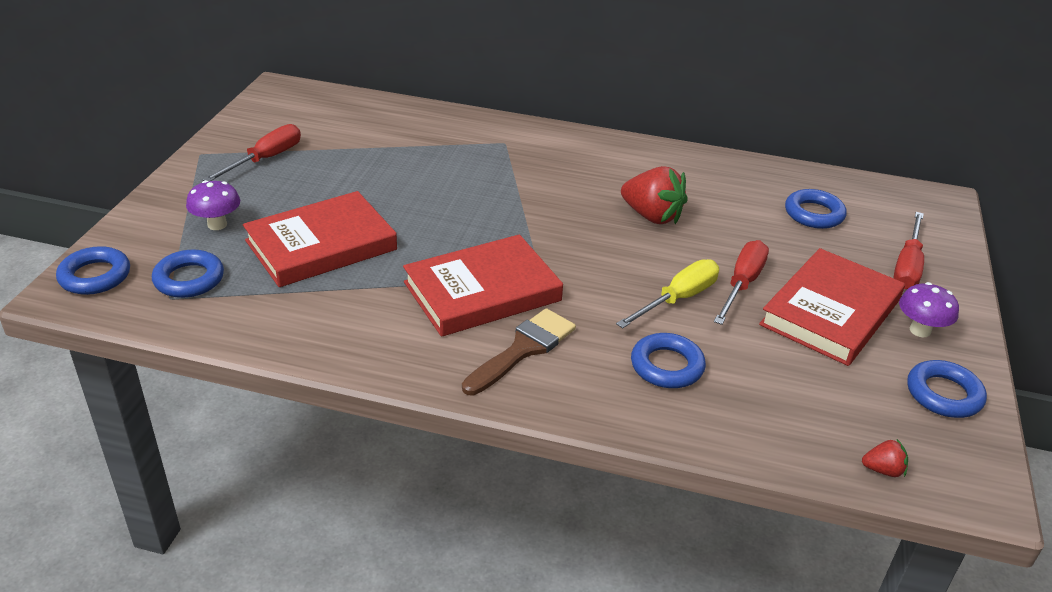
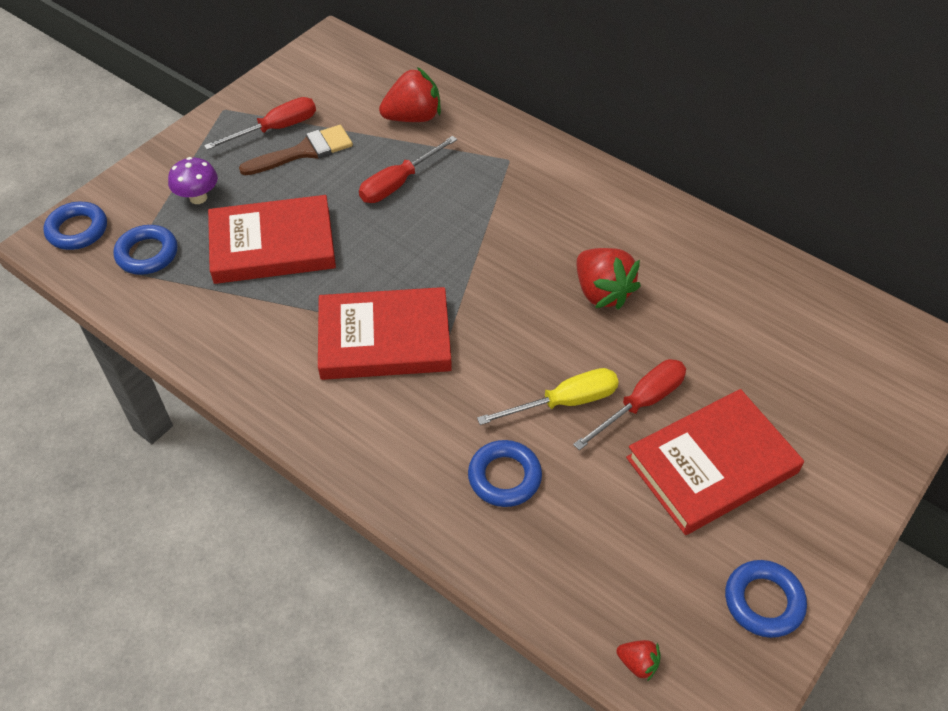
camera: 25 degrees right, 15 degrees up
(396, 129) = (413, 117): none -> red strawberry
(523, 349) = (384, 416): brown brush -> brown brush (304, 151)
(814, 214) = (779, 335): blue ring -> none
(907, 266) = (839, 433): red screwdriver -> red screwdriver (398, 183)
(920, 330) = (794, 517): purple mushroom -> none

